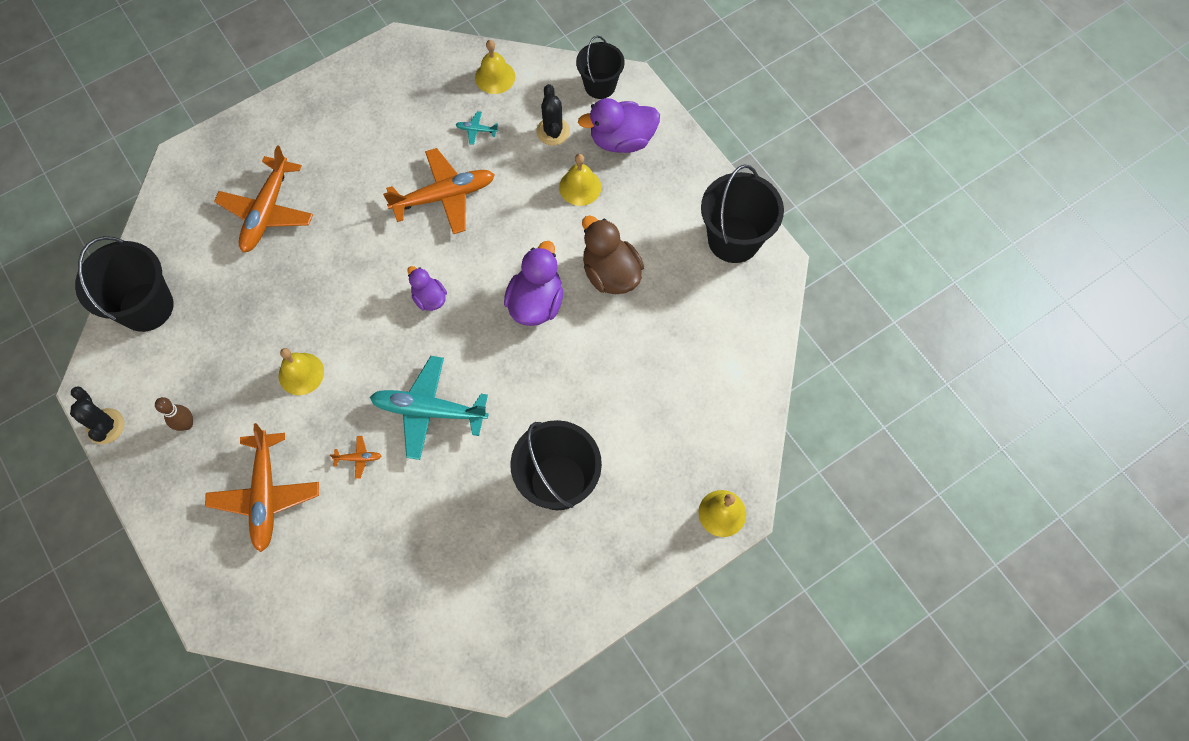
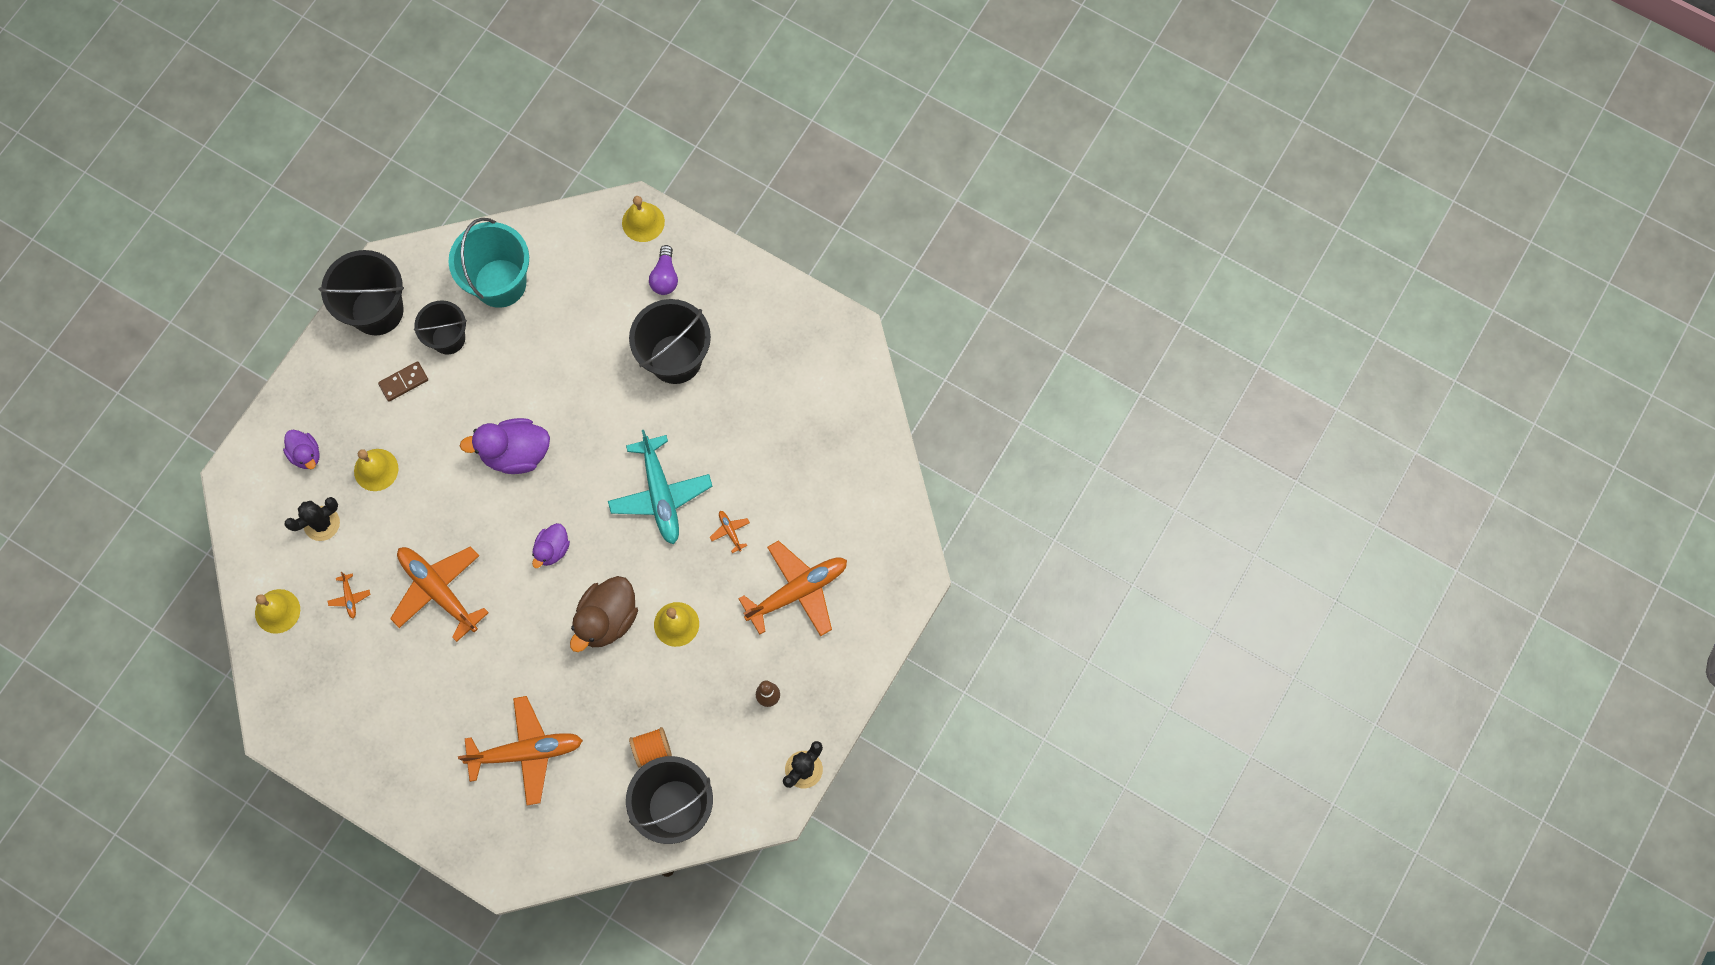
camera: 115 degrees left, 5 degrees up
(206, 308) = (652, 749): none -> orange spool
(476, 130) = (350, 597): turquoise plane -> orange plane
(600, 85) = (248, 503): black bucket -> black bucket (448, 338)
(610, 273) = (458, 402): brown duck -> brown duck (607, 619)
(622, 140) = (306, 454): purple duck -> purple duck, size x0.59
(651, 509) = (665, 277): none -> purple light bulb
(652, 236) = (404, 382): none -> brown domino
(714, 353) = (500, 283): none -> turquoise bucket

